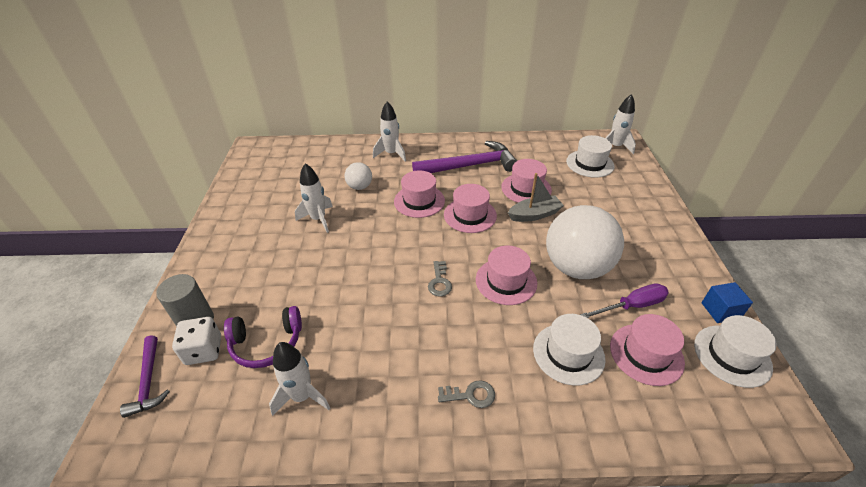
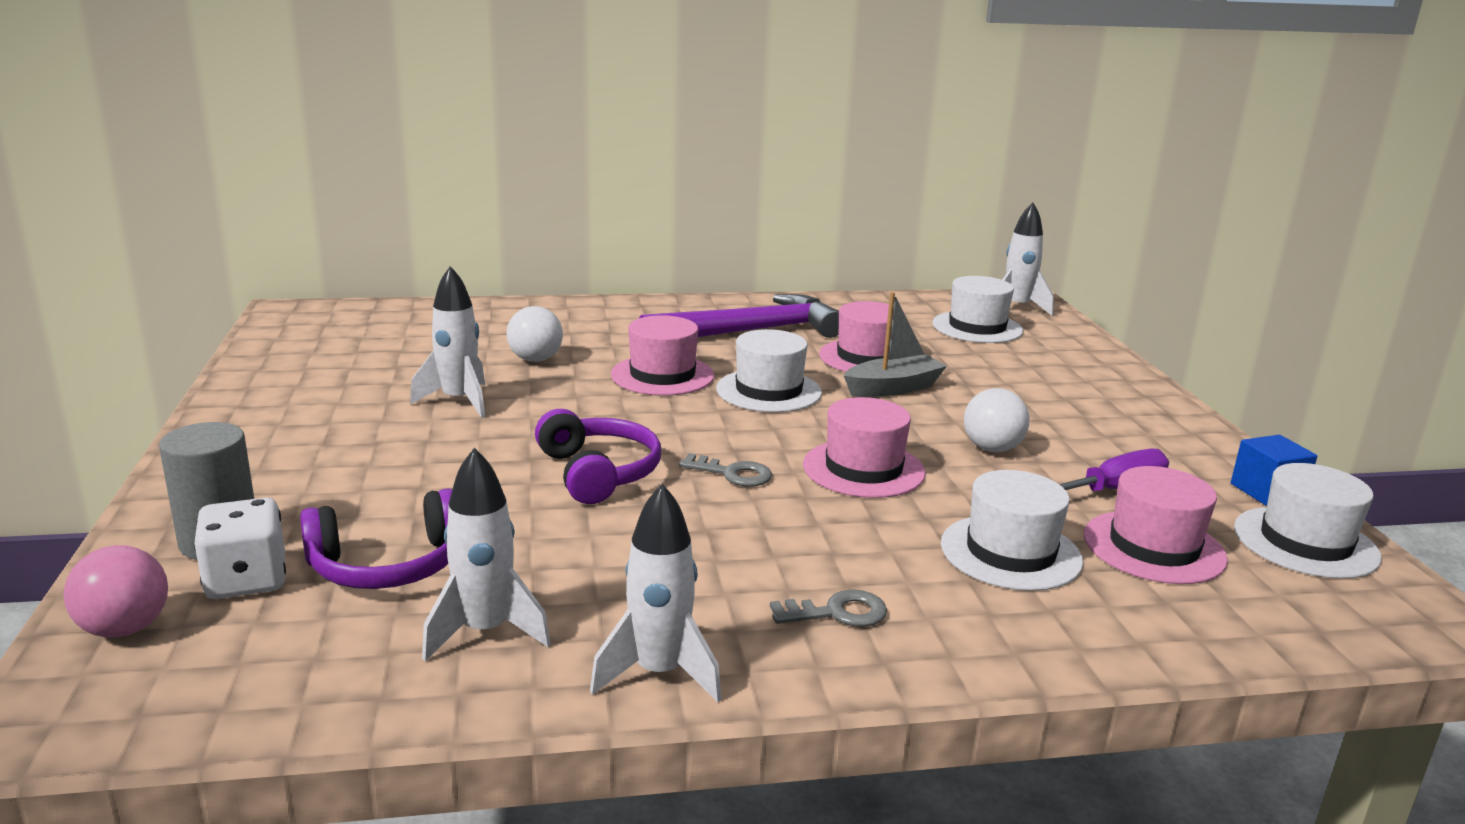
camera: 10 degrees left, 20 degrees down
(148, 381) = (125, 629): purple hammer -> pink ball
(374, 278) = (598, 473): none -> purple headphones
(391, 154) = (589, 319): white rocket -> white rocket (659, 673)
(439, 282) = (733, 474): grey key -> grey key turned 60 degrees counterclockwise
(470, 215) = (769, 391): pink hat -> white hat
(576, 267) = (992, 448): white ball -> white ball, size x0.46

